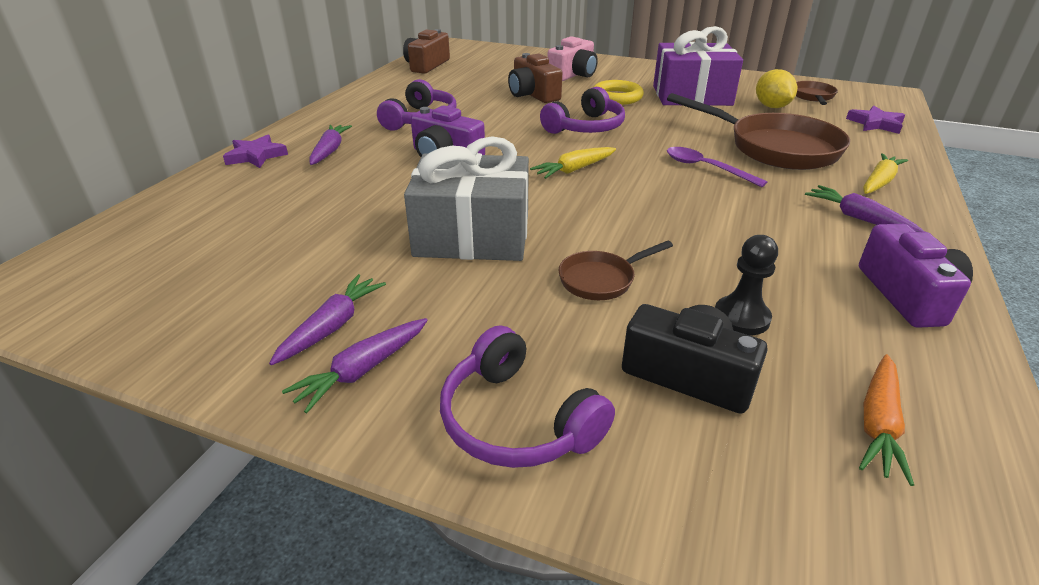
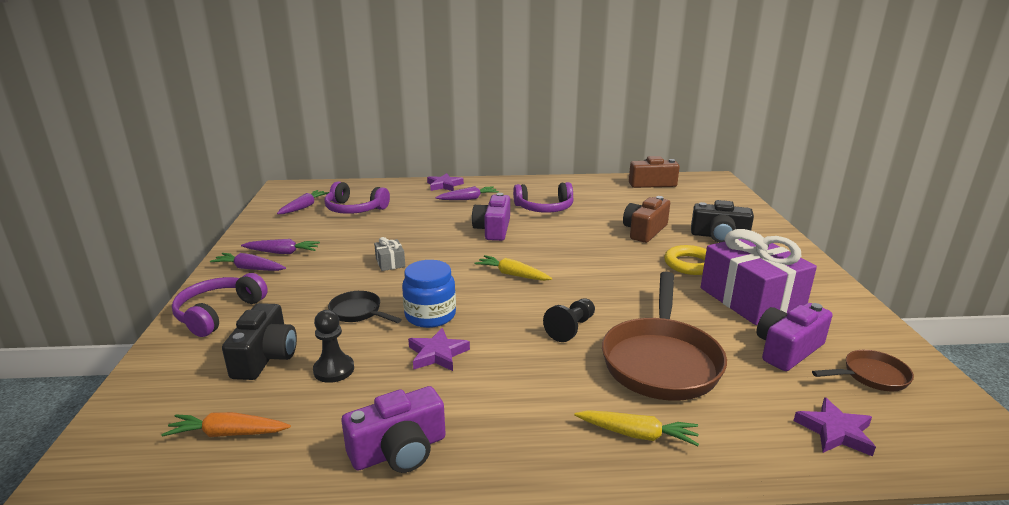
camera: 65 degrees right, 10 degrees down
(472, 235) = (390, 263): grey gift -> grey gift, size x0.41
(573, 75) = (719, 236): pink camera -> black camera
(586, 127) = (600, 264): purple headphones -> purple headphones (354, 209)
(601, 280) = (358, 312): brown pan -> black pan
(639, 232) = (430, 315): none -> blue jar
(706, 168) = (571, 328): purple spoon -> black pawn
(728, 243) = (437, 354): none -> purple star
(771, 107) = (787, 349): yellow lemon -> purple camera
(858, 218) = (533, 421): purple carrot -> purple carrot (304, 207)

